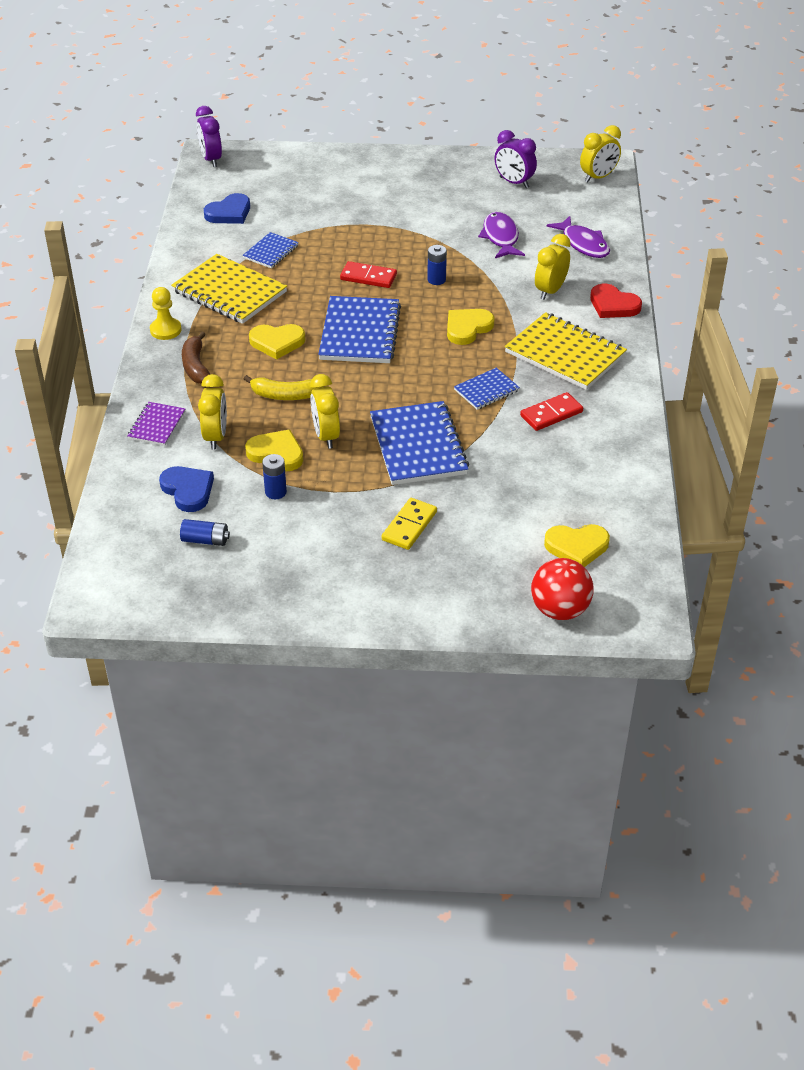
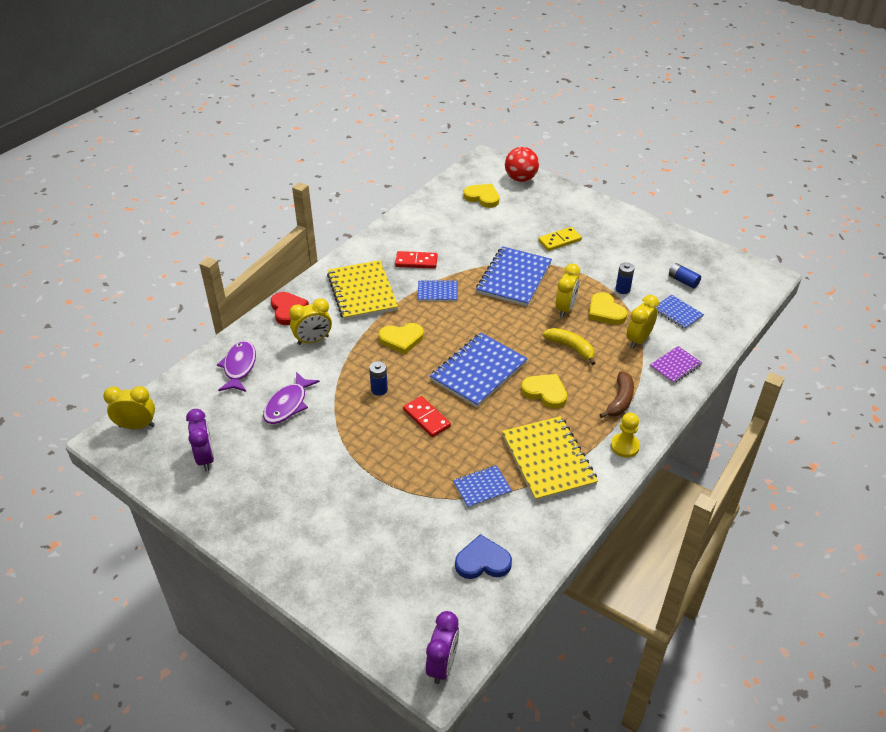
camera: 145 degrees left, 0 degrees up
(188, 490) = (677, 313): blue heart -> blue notebook

